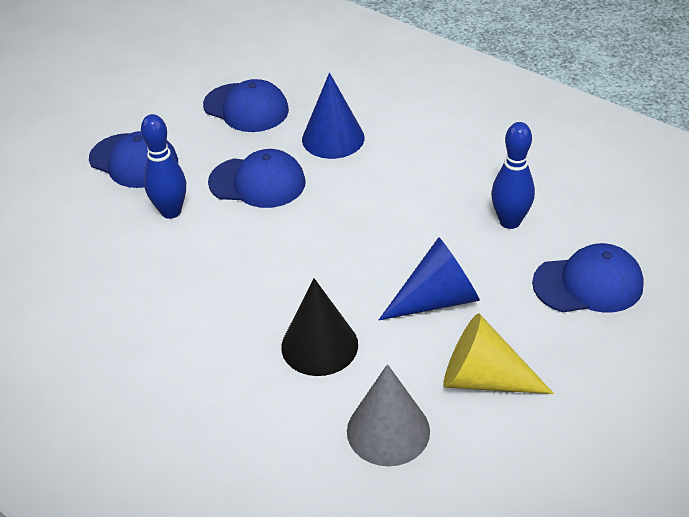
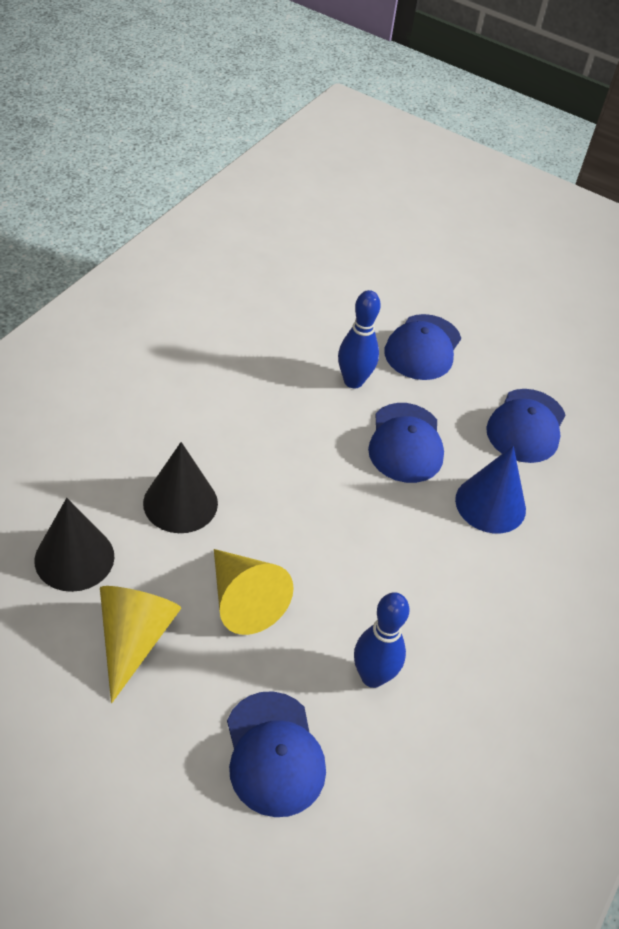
camera: 75 degrees right, 5 degrees up
(388, 431) = (74, 558): grey cone -> black cone
(437, 300) = (243, 600): blue cone -> yellow cone

